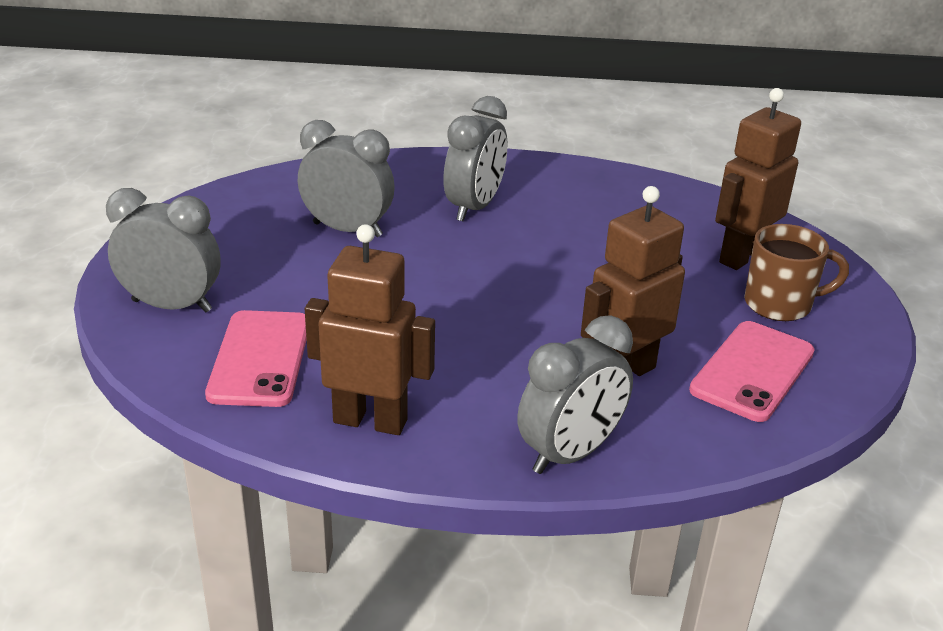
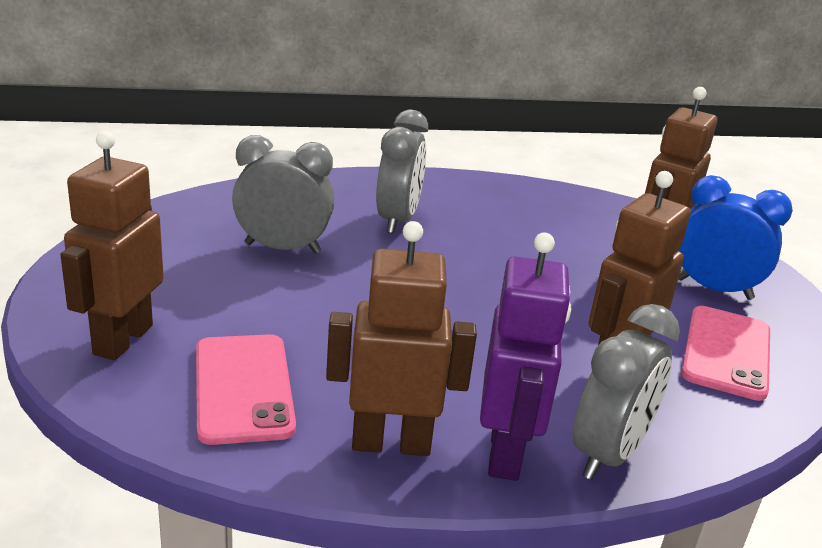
camera: 15 degrees left, 5 degrees down
(172, 306) = (122, 339): grey clock -> brown robot
(472, 441) = (506, 453): none -> purple robot
(780, 304) = (714, 289): brown mug -> blue clock

